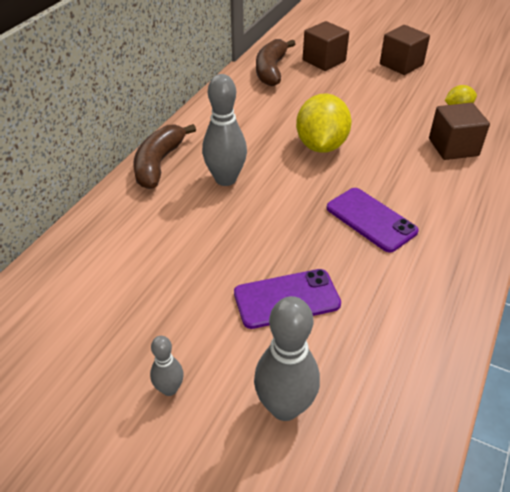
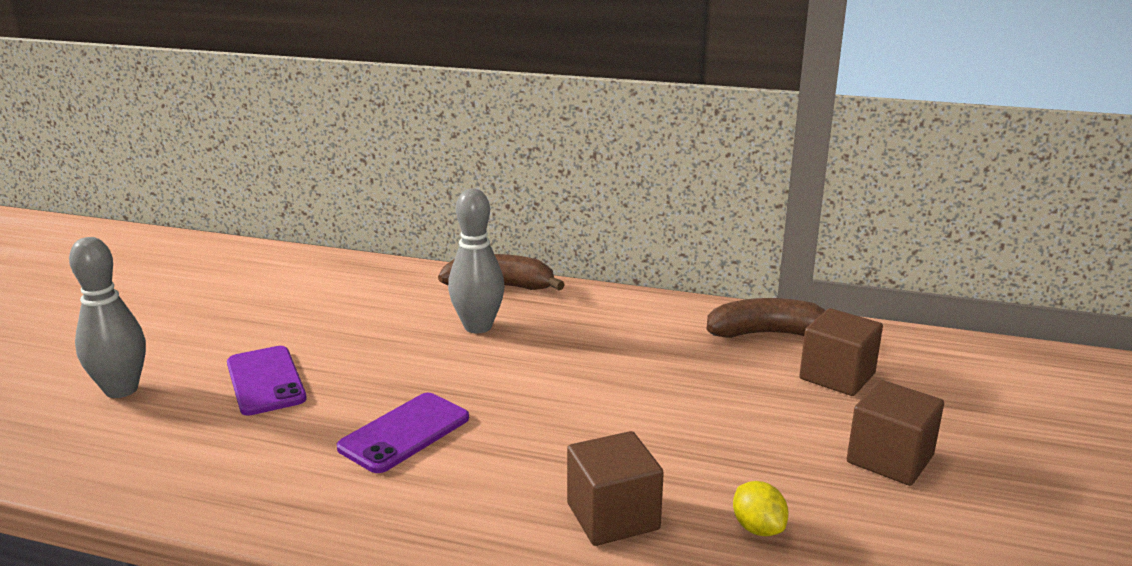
camera: 80 degrees right, 20 degrees down
(169, 389) = (167, 333): grey bowling pin -> none
(321, 146) = (572, 386): yellow lemon -> none

